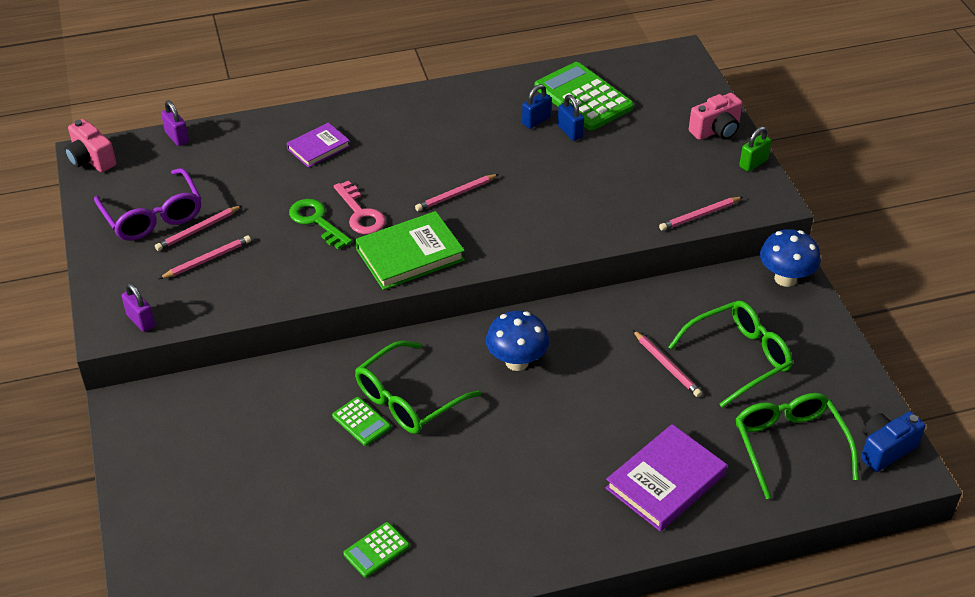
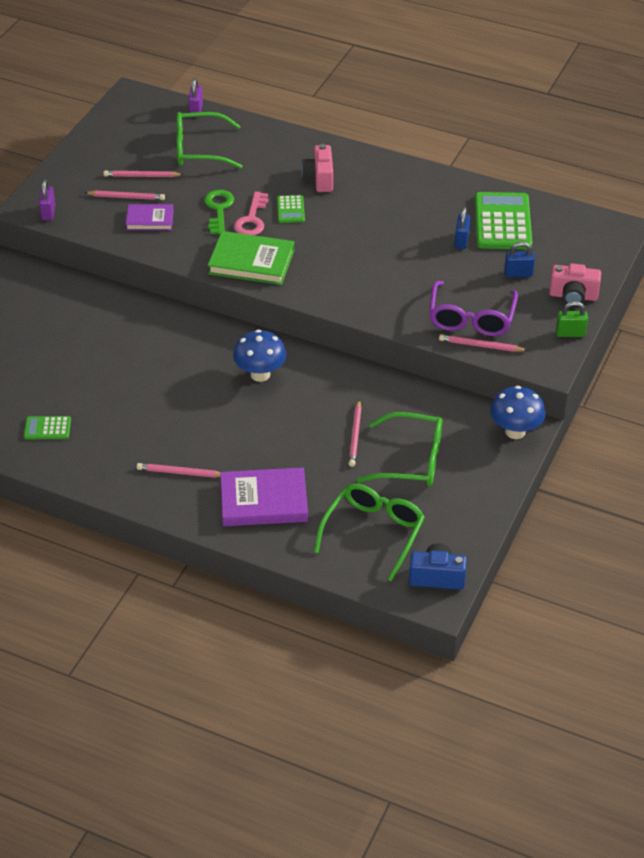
camera: 40 degrees right, 0 degrees up
(91, 159) = (129, 98): pink camera -> pink camera (319, 179)
(153, 216) = (126, 153): purple glasses -> purple glasses (471, 318)
(318, 147) = (276, 163): purple book -> purple book (150, 220)
(361, 422) = (123, 352): green calculator -> green calculator (290, 209)
(408, 399) = (166, 356): green glasses -> green glasses (199, 150)
(456, 194) = (328, 240): pink pencil -> pink pencil (180, 473)
(536, 121) = (446, 221): blue padlock -> blue padlock (518, 274)

